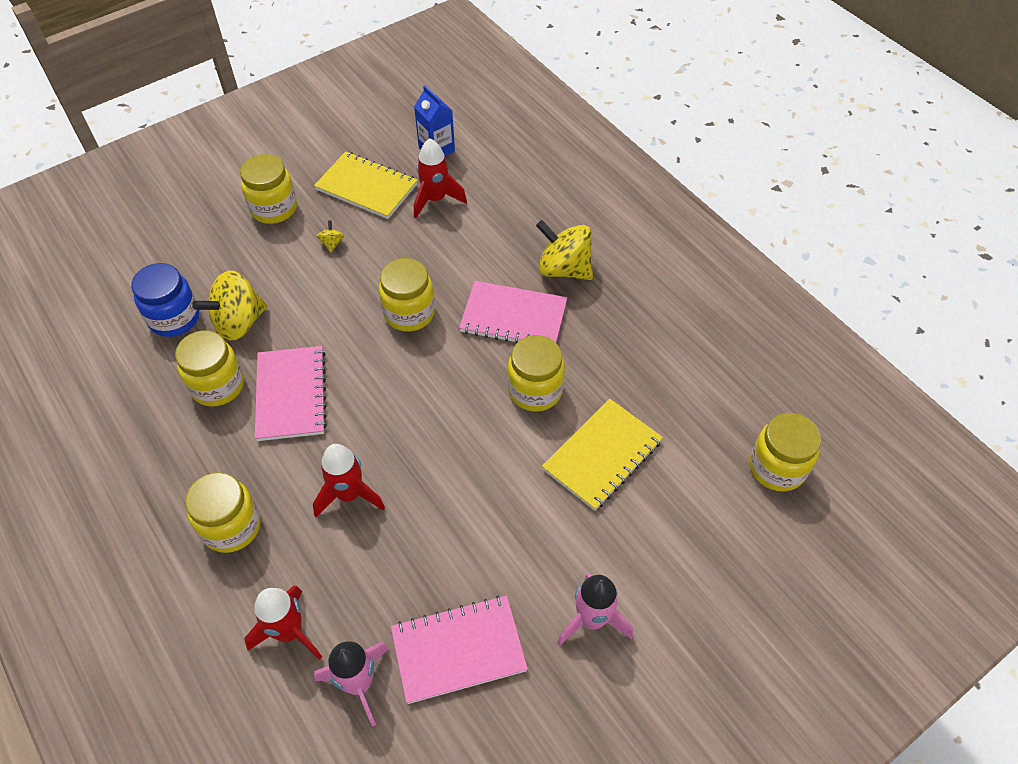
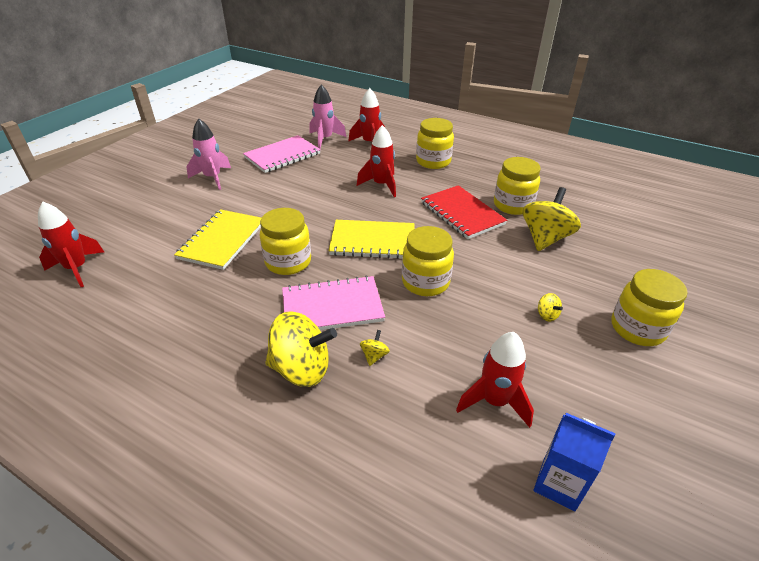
camera: 155 degrees right, 15 degrees down
(174, 318) = (590, 228): blue jar -> none
(291, 395) = (462, 213): pink notebook -> red notebook
(366, 187) = (581, 387): yellow notebook -> yellow notebook (373, 241)
(501, 259) = (374, 356): none -> yellow spinning top
(777, 467) = (77, 269): yellow jar -> red rocket

